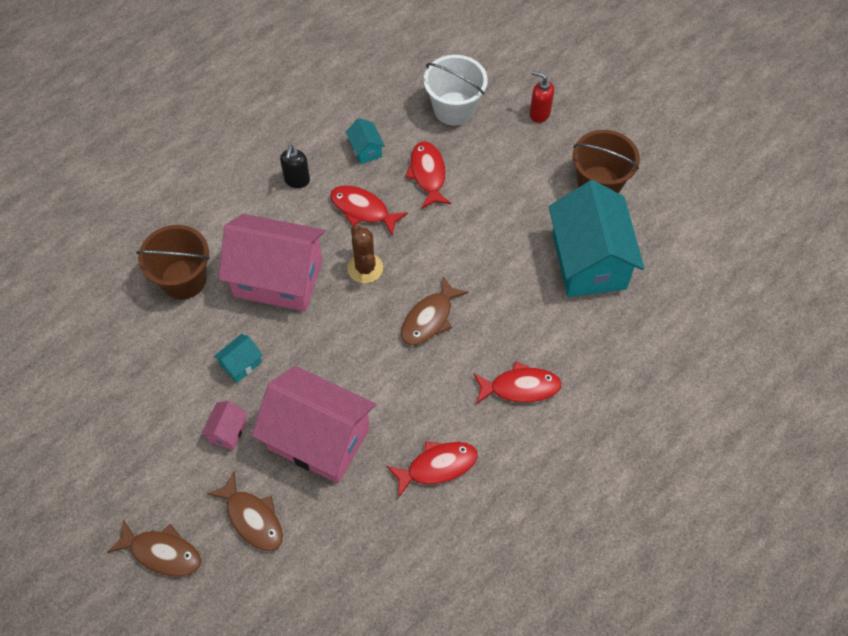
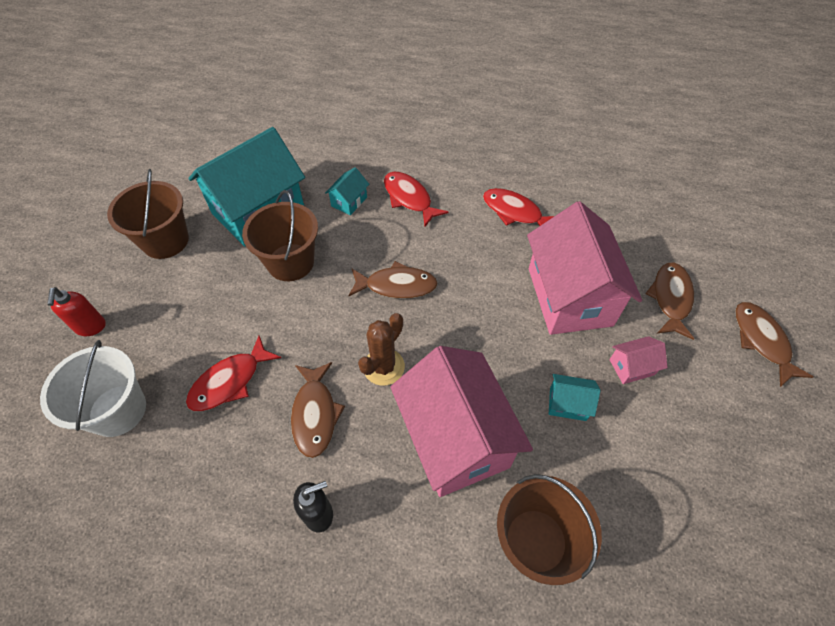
camera: 125 degrees left, 5 degrees down
(363, 210) = (315, 414): red fish -> brown fish
(366, 150) = (228, 466): turquoise house -> turquoise house (349, 201)
(511, 257) = (290, 262): none -> brown bucket

